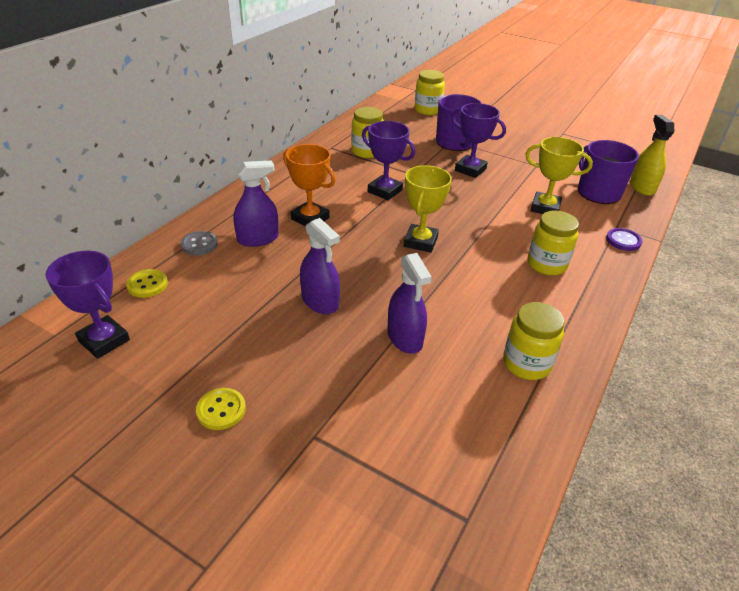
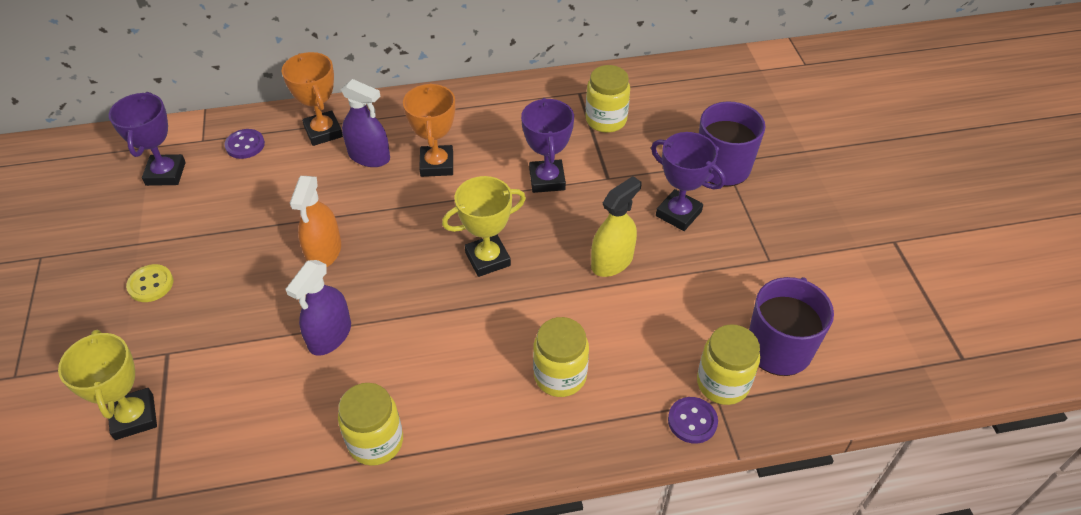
camera: 50 degrees right, 10 degrees up
(147, 285) = (245, 145): yellow button -> purple button
(199, 244) = (323, 132): grey button -> orange trophy
(320, 301) = (324, 252): purple spray bottle -> orange spray bottle
(427, 110) = (768, 103): yellow jar -> yellow jar (722, 383)
(470, 170) = (678, 214): purple trophy -> purple trophy turned 45 degrees counterclockwise
(545, 208) = (677, 317): yellow trophy -> yellow trophy (134, 417)
(642, 187) = (855, 384): yellow spray bottle -> yellow spray bottle (612, 261)

